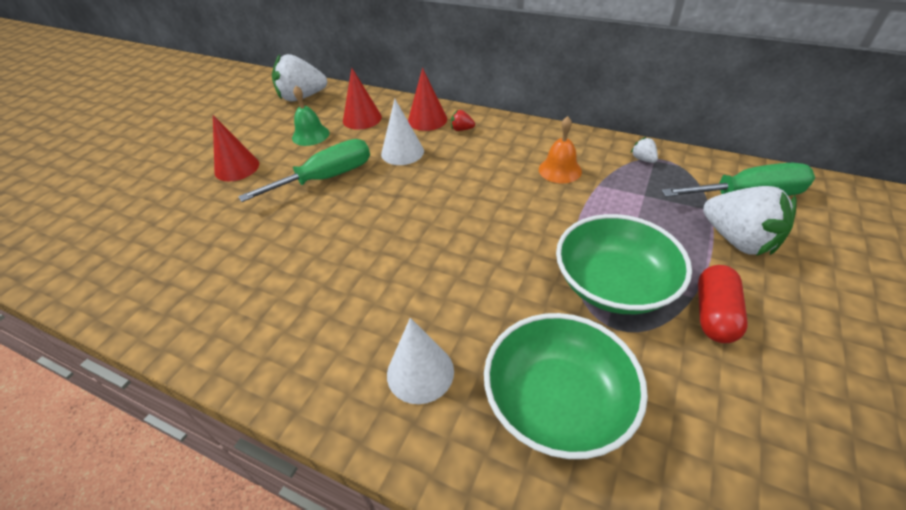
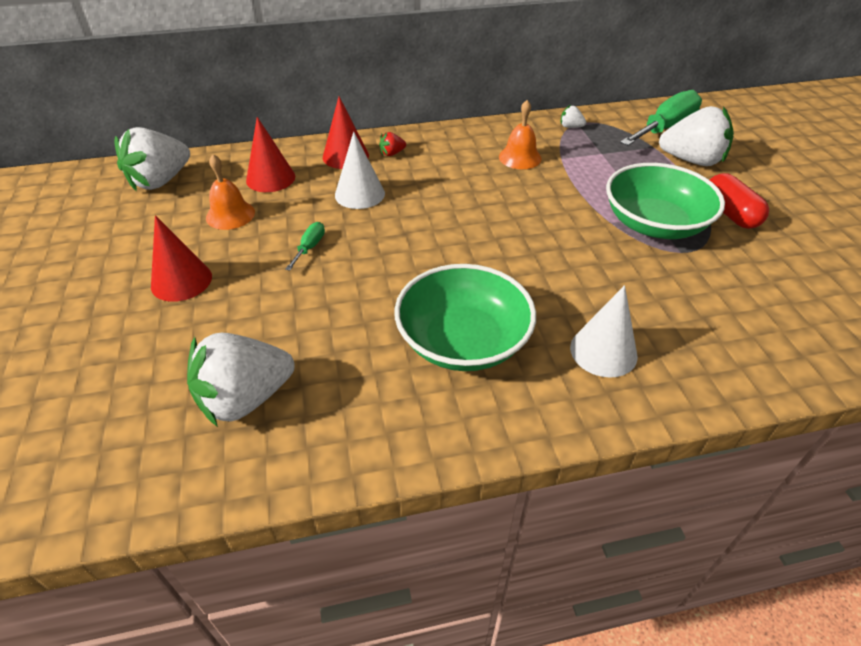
camera: 40 degrees left, 0 degrees up
(176, 261) = (245, 398): none -> white strawberry
(310, 135) = (230, 215): green bell -> orange bell
(326, 178) = (309, 247): green screwdriver -> green screwdriver, size x0.45
(558, 401) = (710, 315): green bowl -> green bowl (463, 341)

